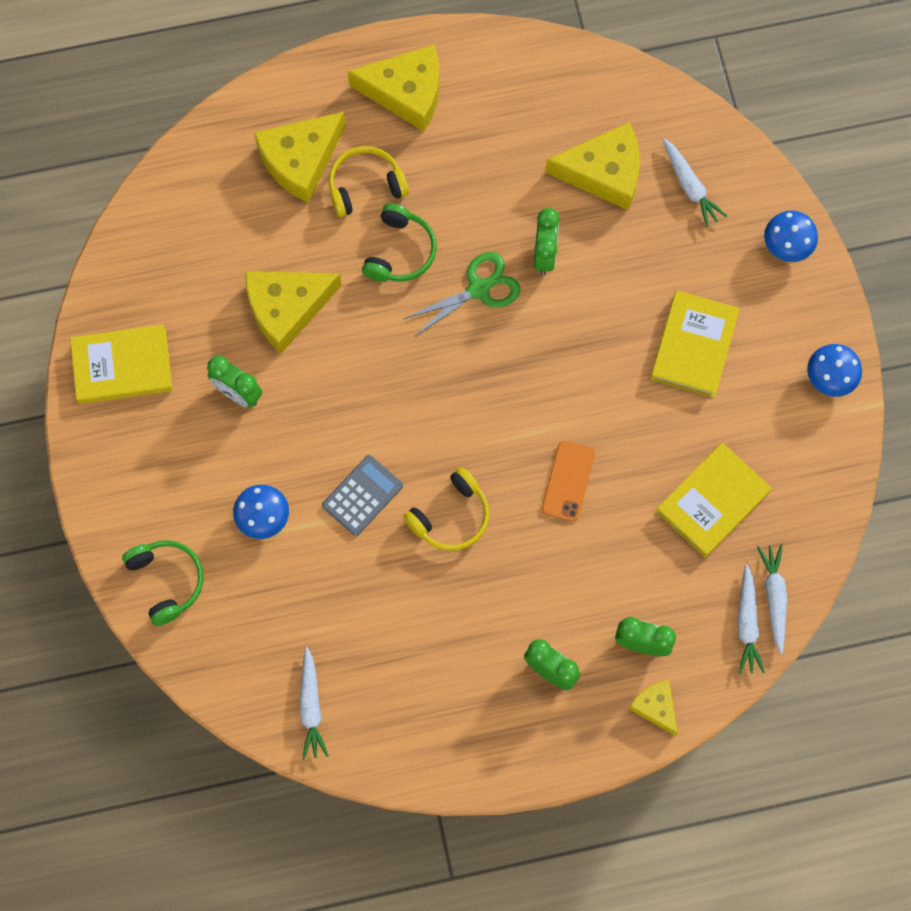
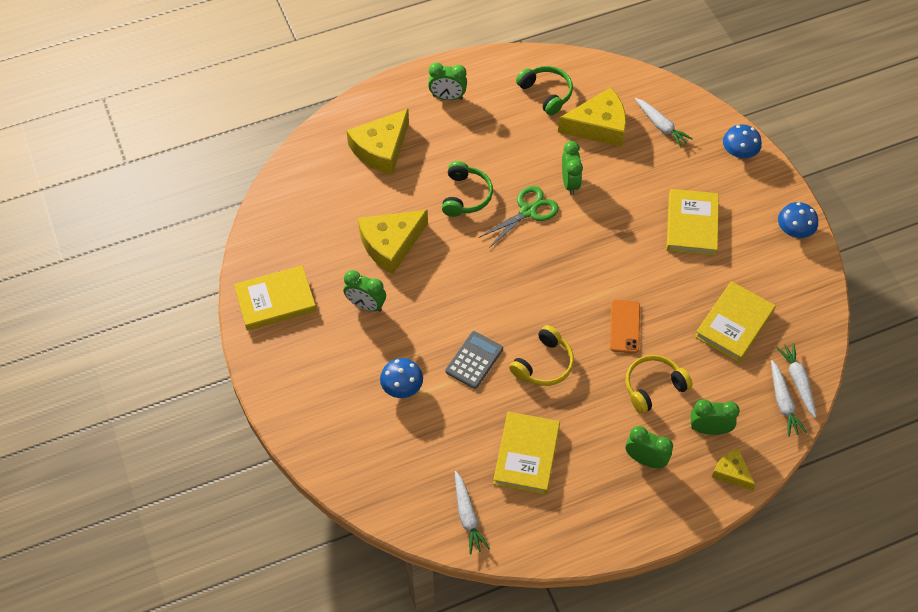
camera: 10 degrees left, 15 degrees down
(167, 581) = (337, 443): green headphones -> green headphones (546, 93)
(365, 186) = (431, 158): yellow headphones -> yellow headphones (653, 387)
(402, 638) = (526, 455): none -> yellow book
(406, 92) = (447, 97): yellow cheese -> green clock

